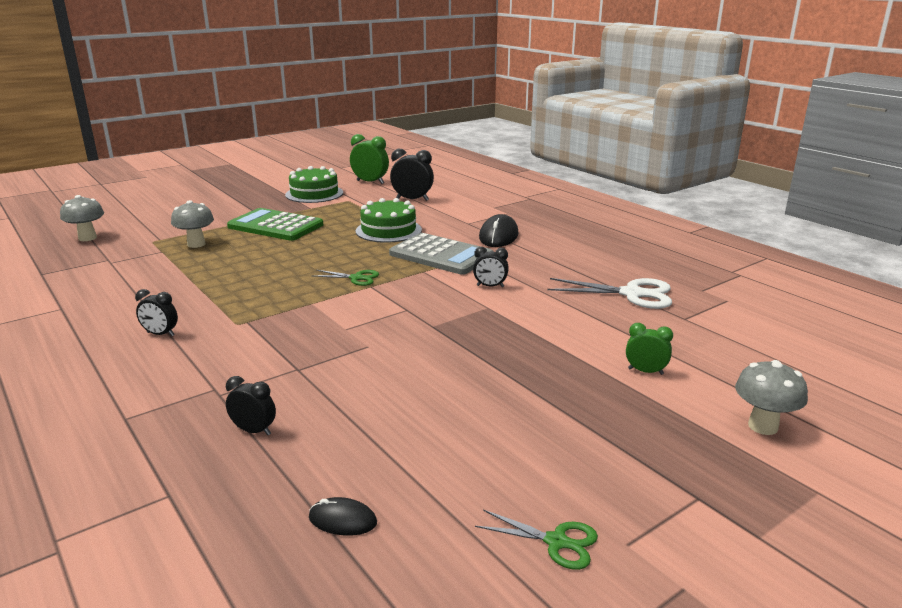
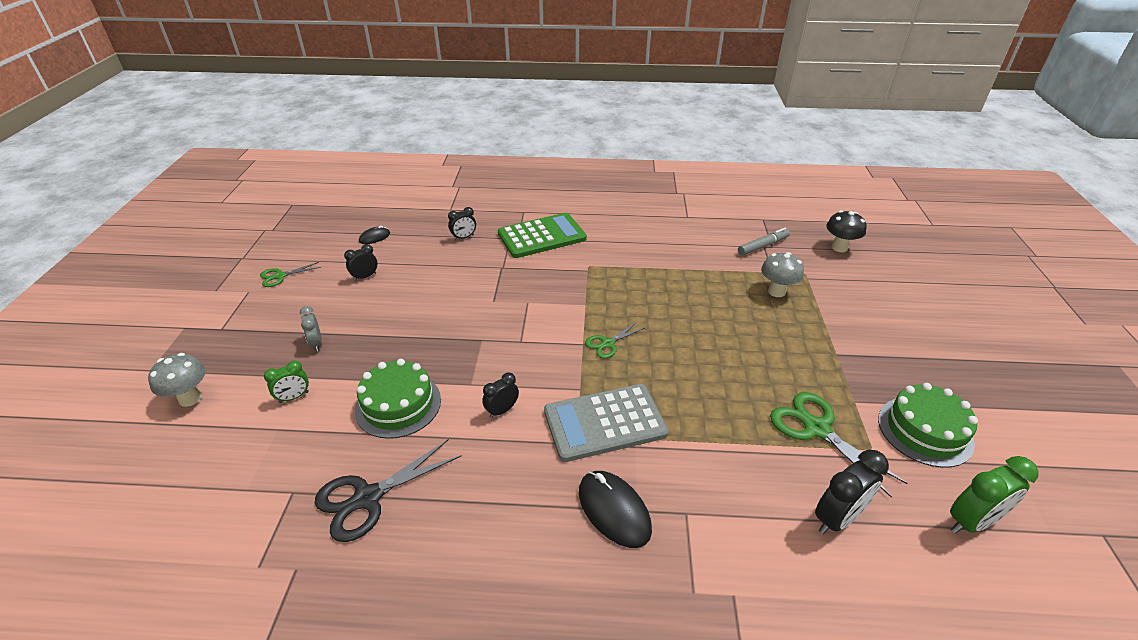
camera: 130 degrees right, 15 degrees up
(87, 238) = (839, 247): grey mushroom -> black mushroom
(110, 263) = (763, 246): none -> grey marker
(160, 334) = (606, 238): black clock -> black clock (365, 277)
(275, 226) = (798, 351): green calculator -> green calculator (542, 236)
(351, 211) = (816, 428): none -> green scissors
(388, 230) = (717, 424): green cake -> green cake (398, 404)
(585, 406) = (316, 343): none -> grey clock
(632, 294) = (367, 498): white scissors -> black scissors

